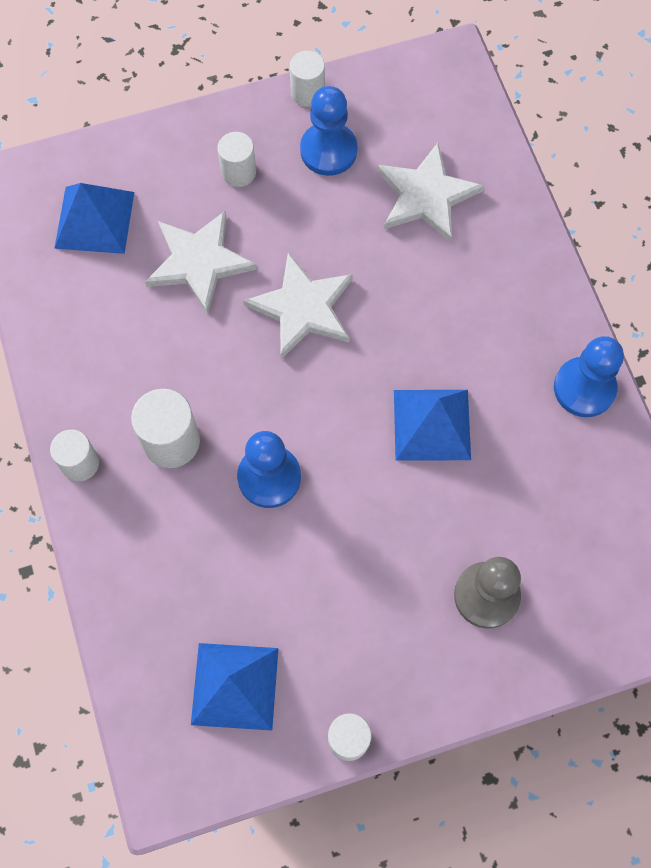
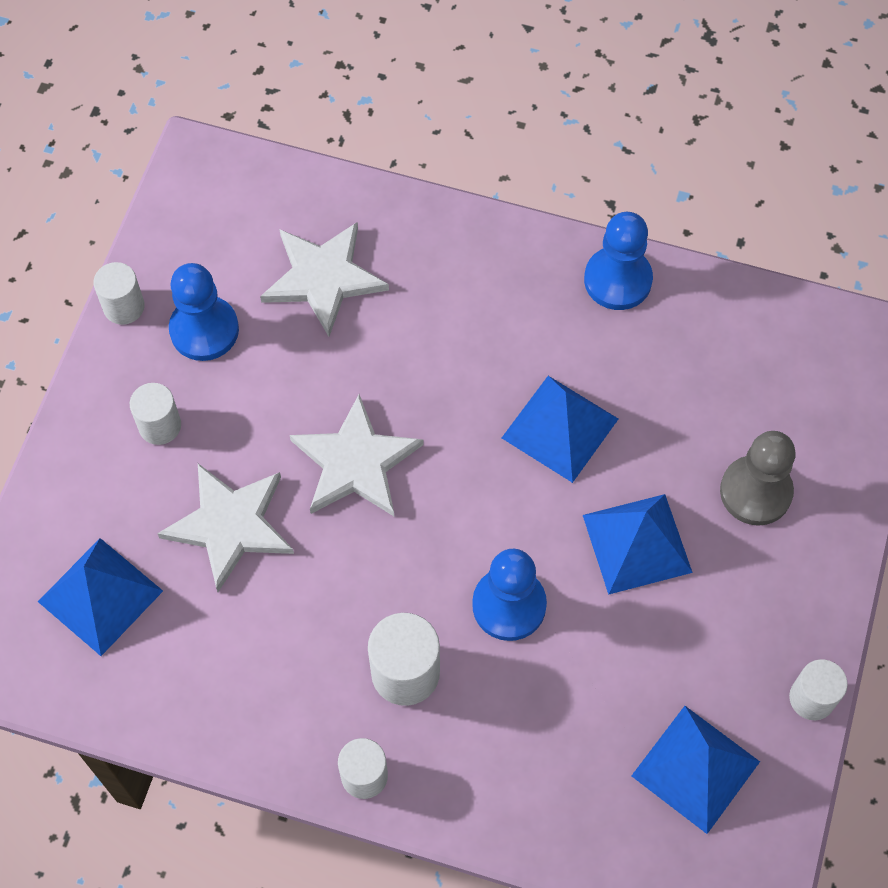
camera: 55 degrees left, 5 degrees down
(381, 535) = (637, 543): none -> blue pyramid

